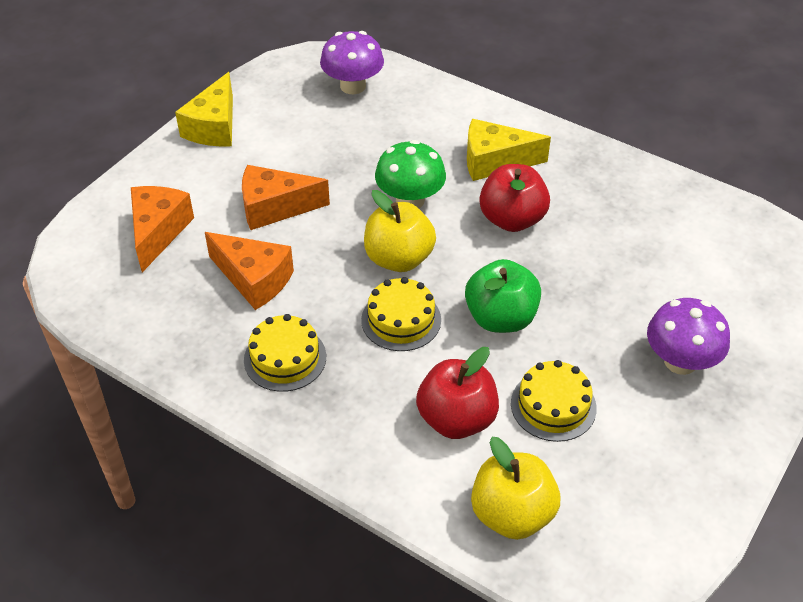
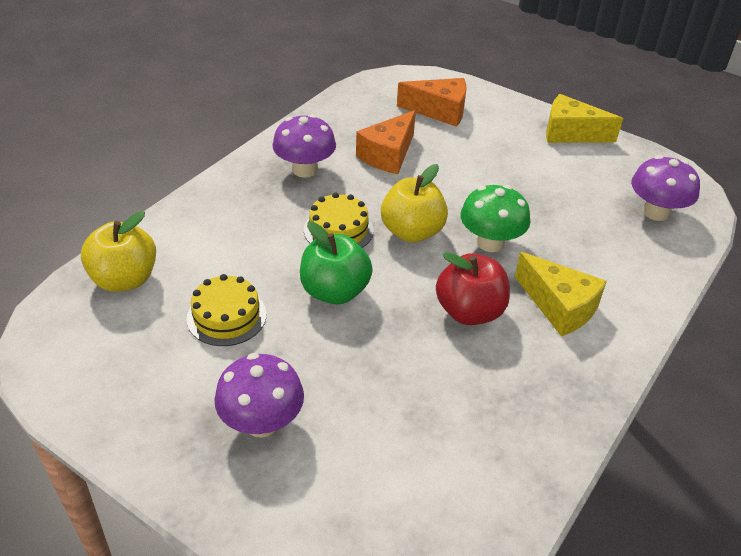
camera: 90 degrees right, 5 degrees down
(275, 207) = (472, 165): orange cheese -> none
(285, 358) = (305, 169): yellow cake -> purple mushroom
(456, 419) = (226, 255): red apple -> none
(495, 161) = (559, 307): yellow cheese -> yellow cheese turned 135 degrees clockwise

